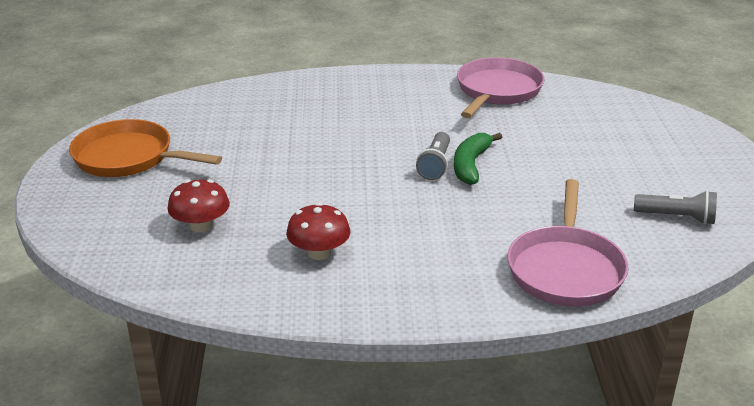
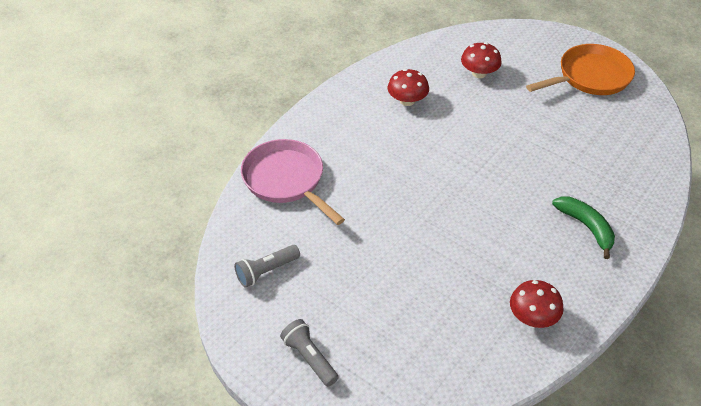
camera: 130 degrees right, 15 degrees up
(435, 165) = (450, 200): grey flashlight -> grey flashlight (309, 358)
(471, 165) = (432, 217): green banana -> green banana (586, 227)
(497, 91) = (532, 317): pink pan -> red mushroom

